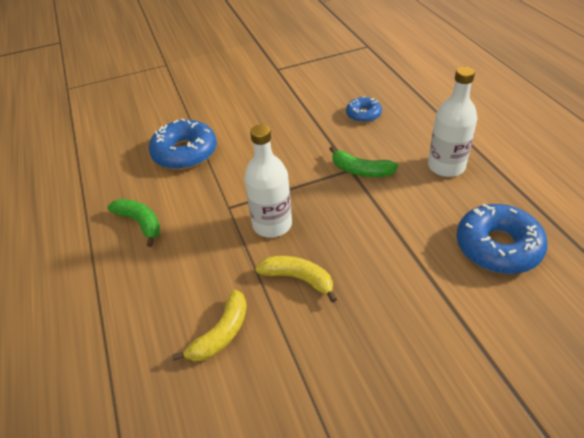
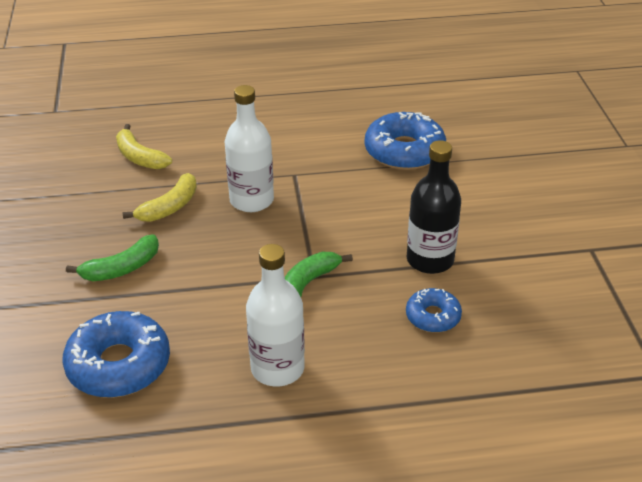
camera: 100 degrees right, 5 degrees down
(140, 223) = (300, 120): green banana -> green banana (122, 268)
(311, 123) = (430, 260): none -> black bottle

